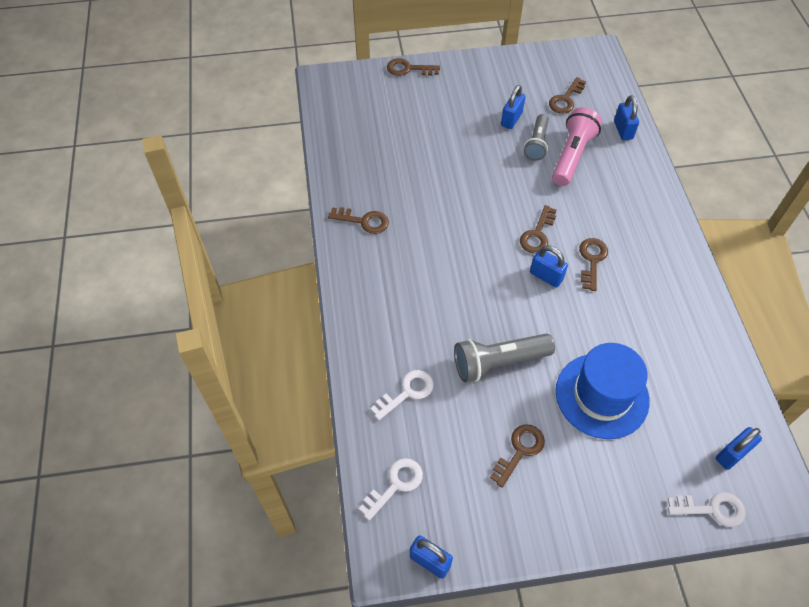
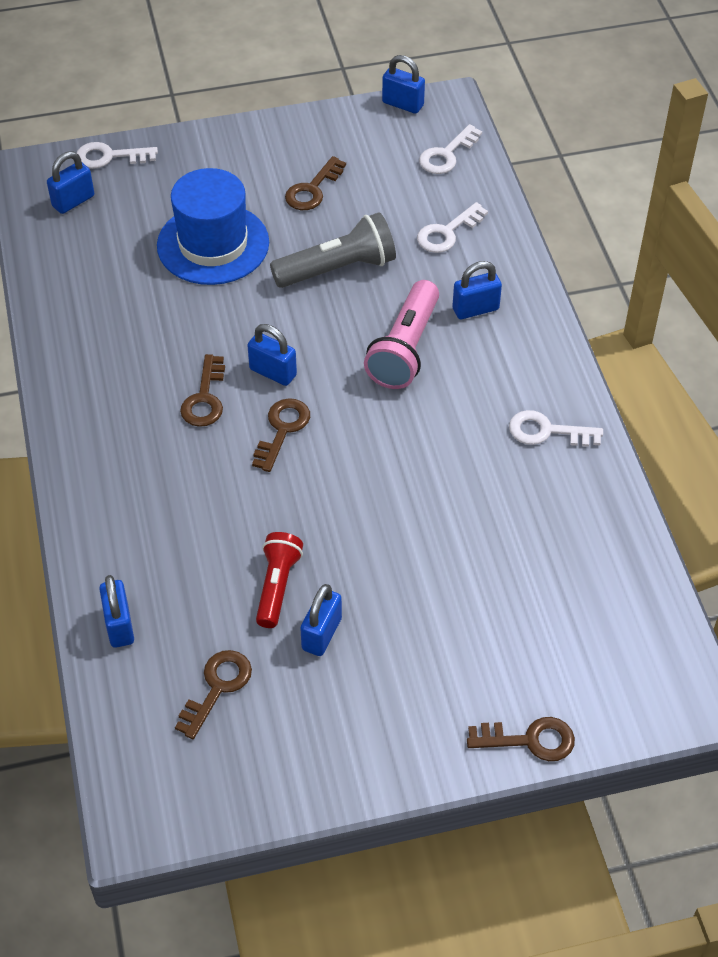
camera: 175 degrees right, 5 degrees down
(363, 221) = (547, 431): brown key -> white key
(395, 317) = (475, 309): none -> blue padlock
(537, 144) = (277, 586): grey flashlight -> red flashlight
(572, 156) = (217, 567): pink flashlight -> pink flashlight (405, 349)

